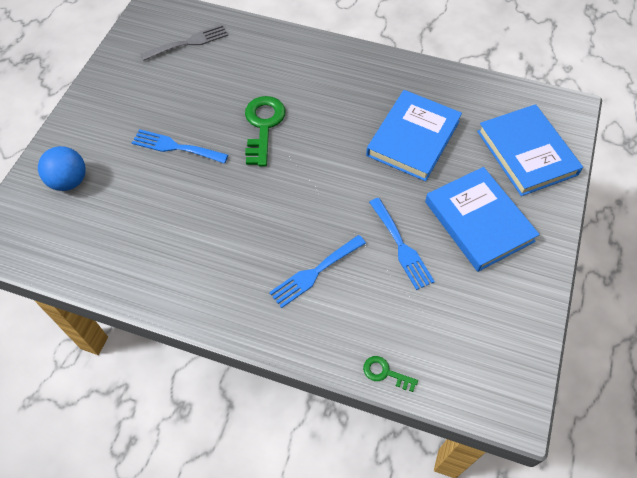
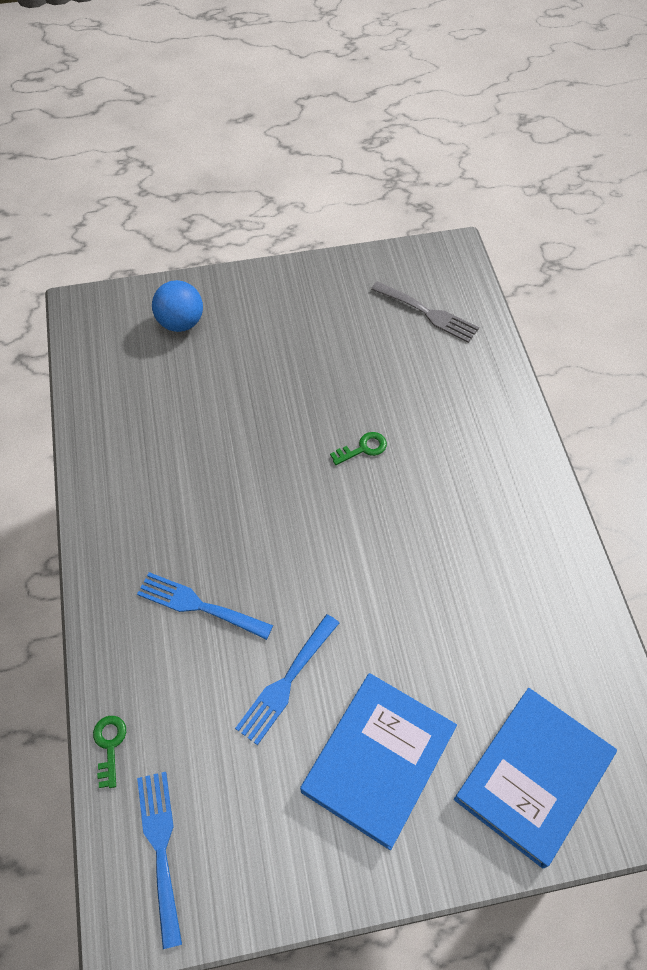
camera: 60 degrees right, 0 degrees up
(175, 147) = (279, 384): blue fork -> blue fork (160, 848)
(263, 126) = (363, 448): green key -> green key, size x0.51
(413, 138) = (457, 619): blue book -> none

